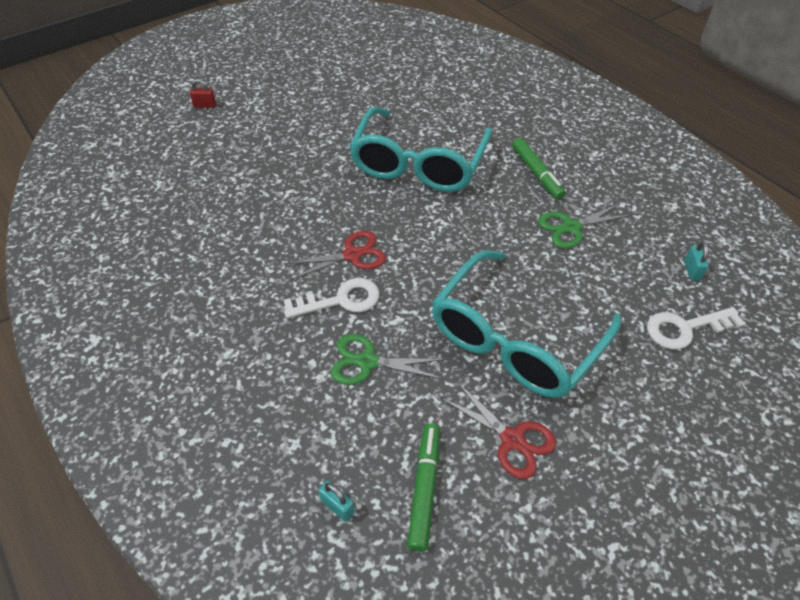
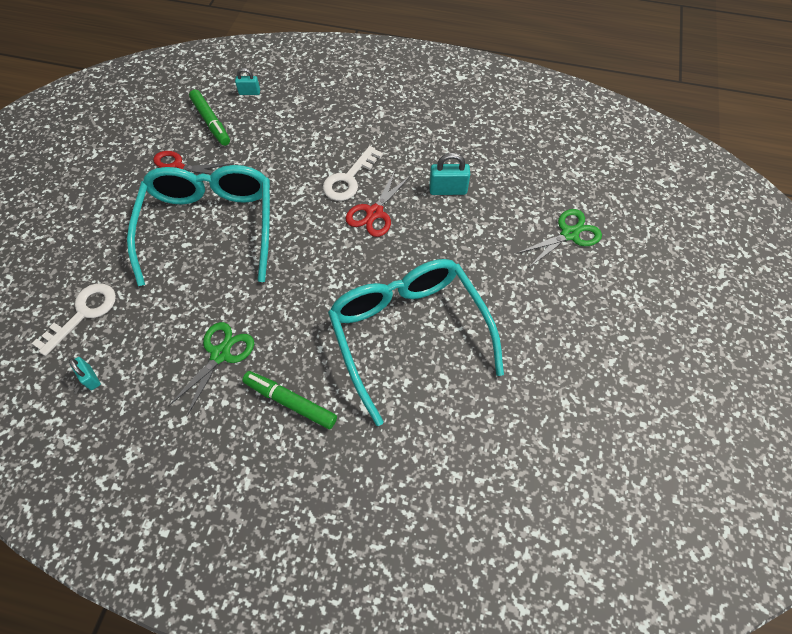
camera: 140 degrees right, 10 degrees up
(205, 105) = (663, 262): red padlock -> none
(270, 234) = (448, 190): none -> turquoise padlock
(367, 362) = (295, 156): green scissors -> green scissors (569, 234)

